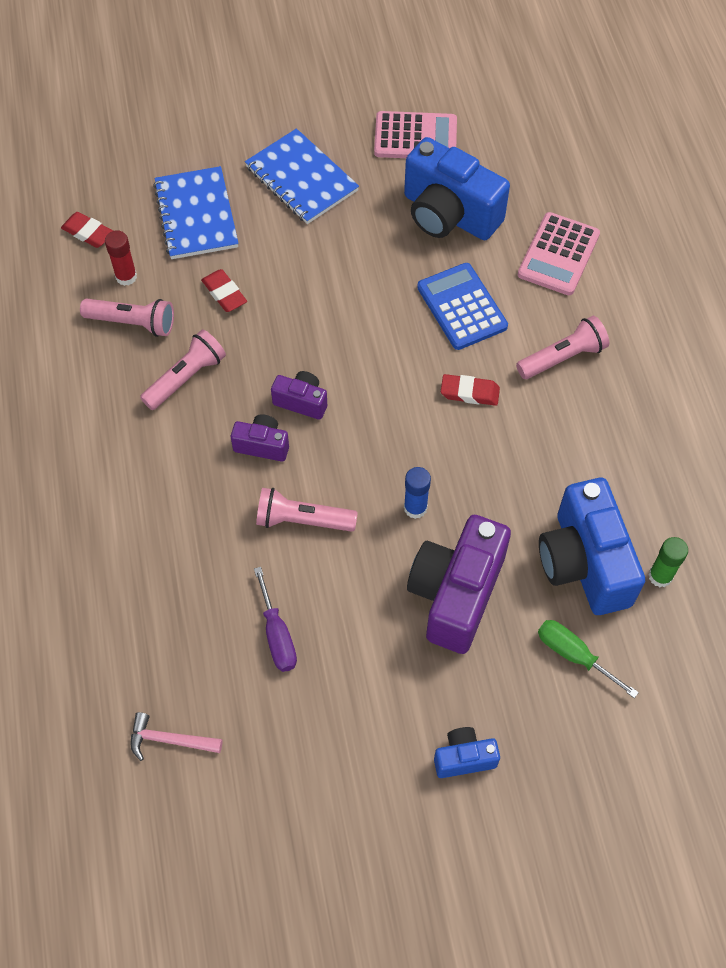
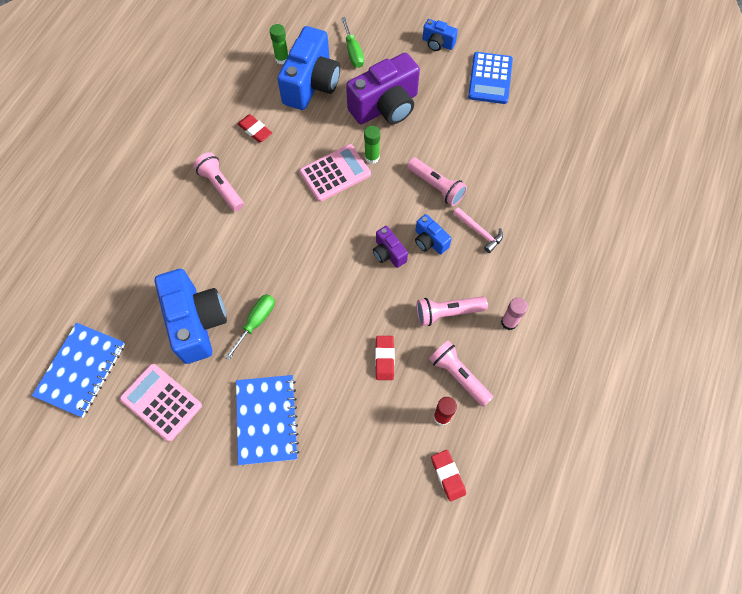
camera: 145 degrees left, 5 degrees up
(107, 408) = (509, 322): none -> pink glue stick
(170, 740) = (572, 125): pink hammer -> pink hammer (479, 232)
(196, 215) = (361, 438): blue notebook -> blue notebook (81, 370)
(262, 445) = (429, 241): purple camera -> blue camera
(277, 635) = (489, 139): purple screwdriver -> none
(388, 249) = (256, 322): none -> green screwdriver
(415, 508) = (372, 157): blue glue stick -> green glue stick
(461, 307) = (247, 253): blue calculator -> blue calculator (490, 78)
(469, 392) = (290, 199): red eraser -> red eraser (255, 130)
(558, 254) = (160, 250): pink calculator -> pink calculator (335, 173)
(562, 357) = (221, 187): pink flashlight -> pink flashlight turned 45 degrees clockwise

